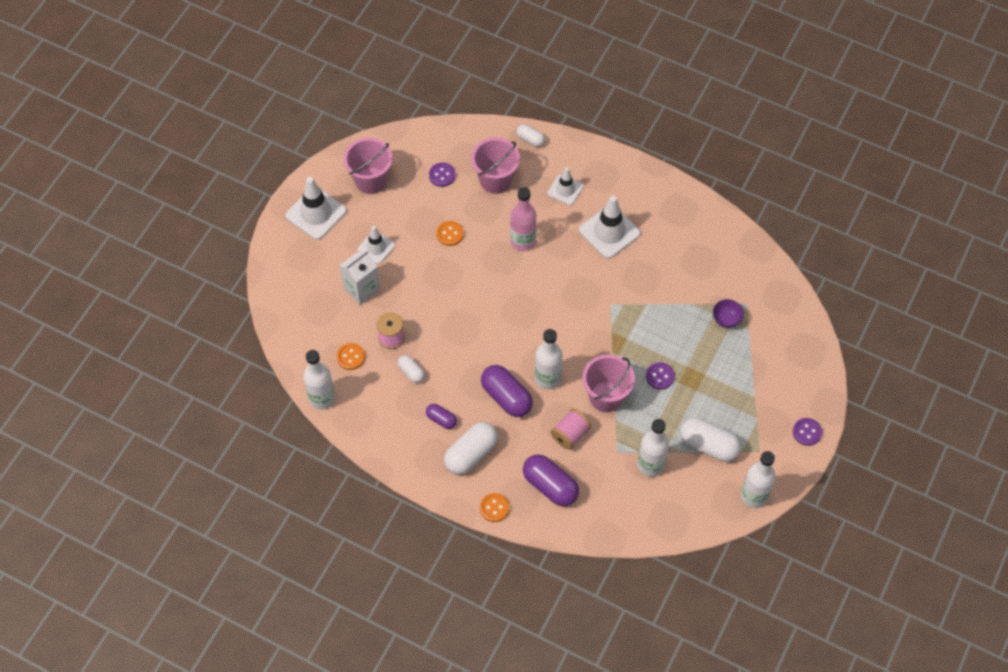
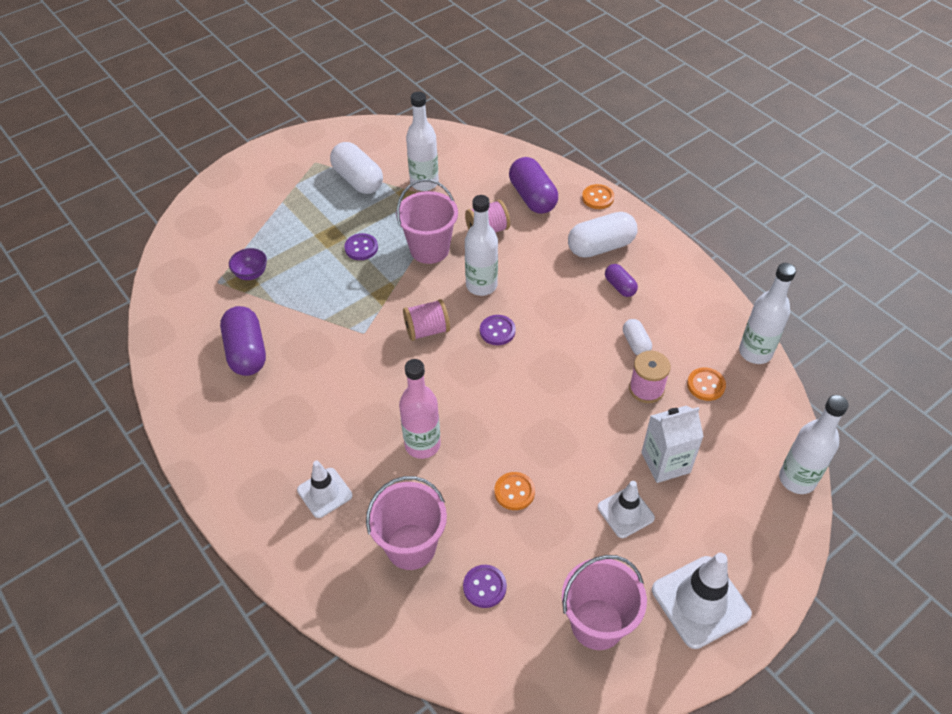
camera: 155 degrees left, 10 degrees down
(506, 397) = (537, 283): purple capsule -> purple capsule (247, 352)
(530, 139) = (324, 592): white capsule -> none
(567, 324) = (427, 330): none -> pink spool
(609, 232) = (307, 415): white traffic cone -> none
(754, 496) = (347, 134): white bottle -> white bottle (797, 479)
(807, 432) = (259, 161): purple button -> purple button (497, 331)

